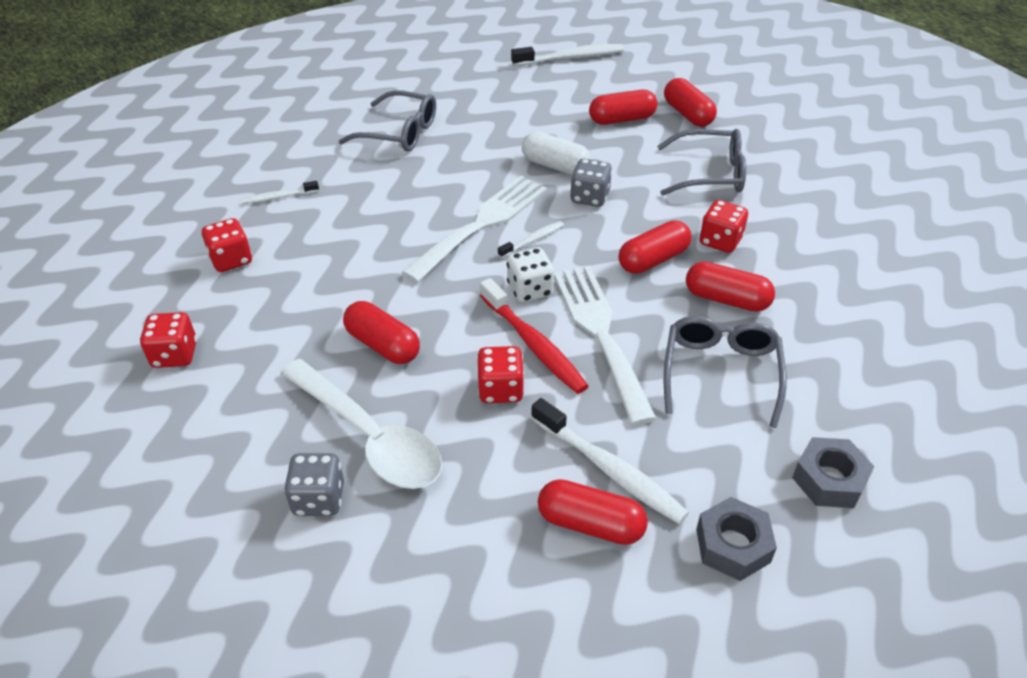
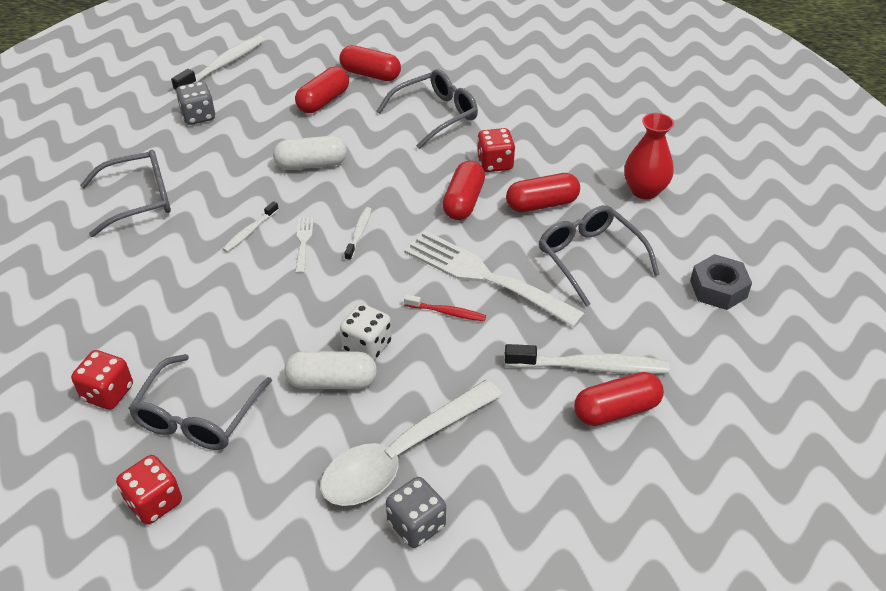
camera: 40 degrees left, 0 degrees up
(267, 311) = (198, 416): none -> grey glasses
(279, 197) = (87, 314): white toothbrush -> white toothbrush (250, 231)
(369, 436) = (402, 455): white spoon -> white spoon turned 135 degrees clockwise
(383, 345) = (332, 382): red capsule -> white capsule
(482, 224) = (303, 242): white fork -> white fork, size x0.43
(500, 389) = (459, 359): red dice -> none
(530, 290) = (399, 273): white dice -> white dice (367, 346)
(534, 344) = (447, 312): red toothbrush -> red toothbrush, size x0.54
(590, 197) = (366, 177): grey dice -> grey dice (198, 116)
(733, 545) = (708, 365): grey nut -> none
(852, 341) = (644, 190): none -> red vase

